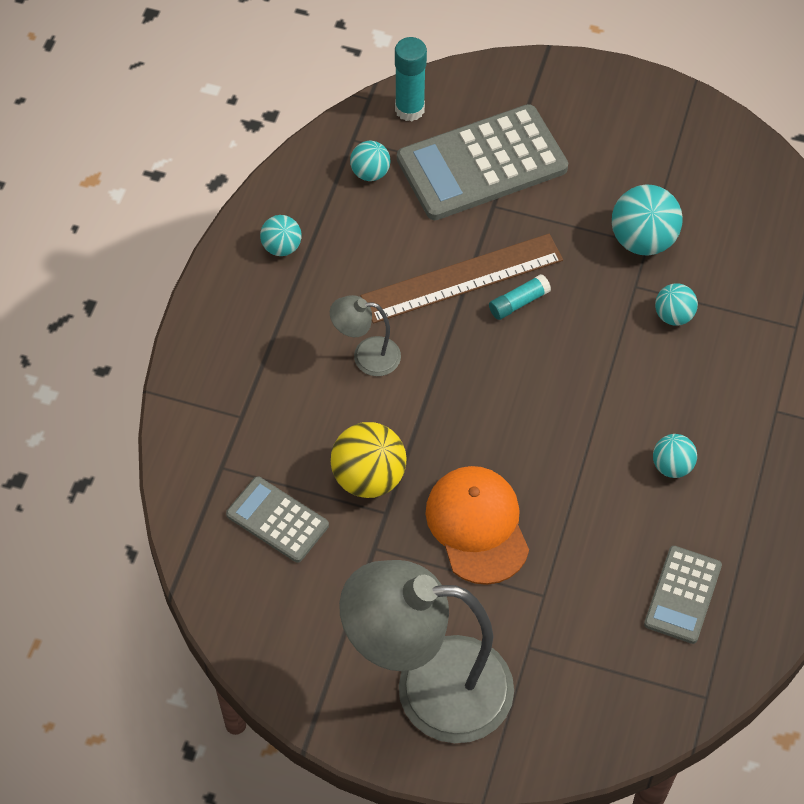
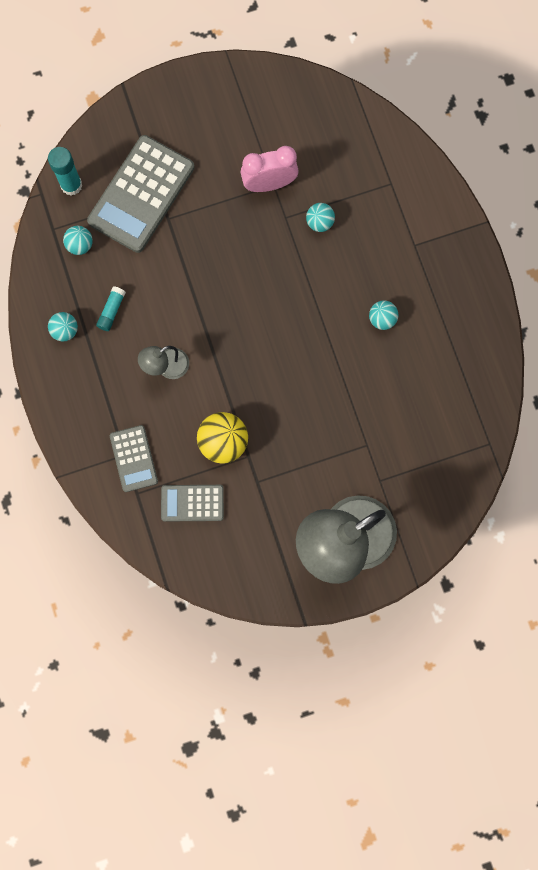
camera: 35 degrees left, 20 degrees up
(462, 278) = (184, 279): brown ruler -> none
(477, 526) = (303, 429): orange cap -> none
(518, 302) = (227, 273): turquoise glue stick -> turquoise glue stick (111, 311)
(643, 240) = (269, 184): turquoise ball -> pink clock
(683, 595) = (439, 393): grey calculator -> grey calculator (134, 458)

